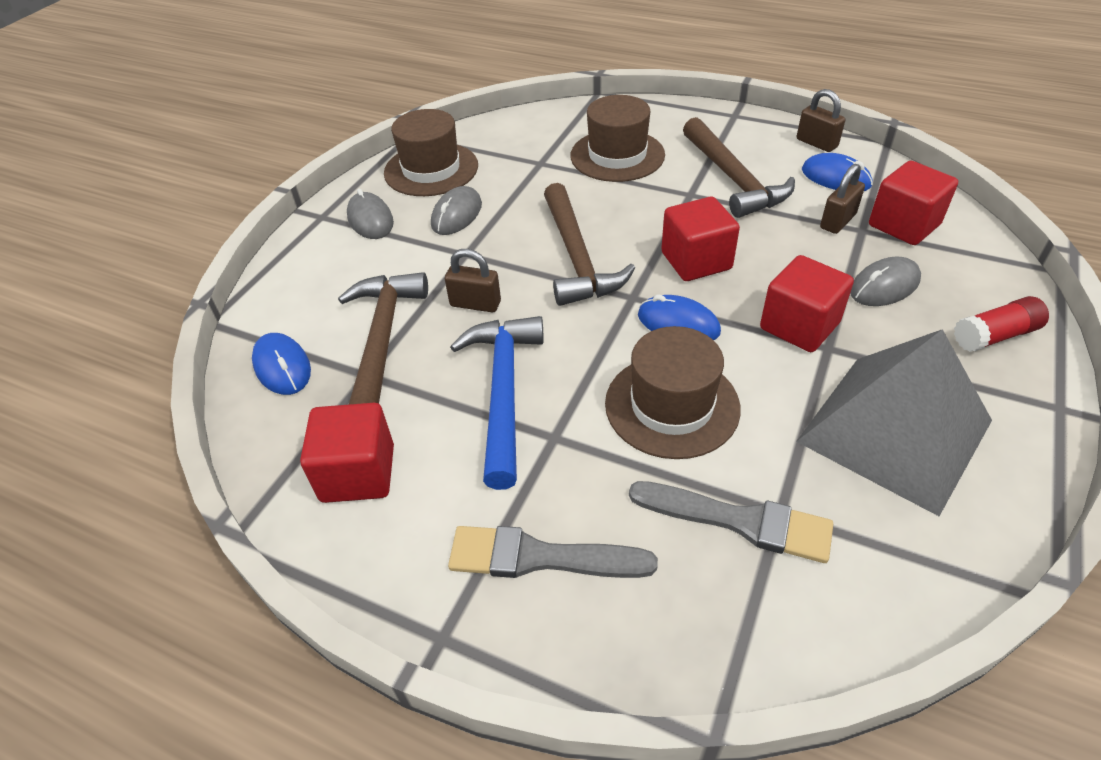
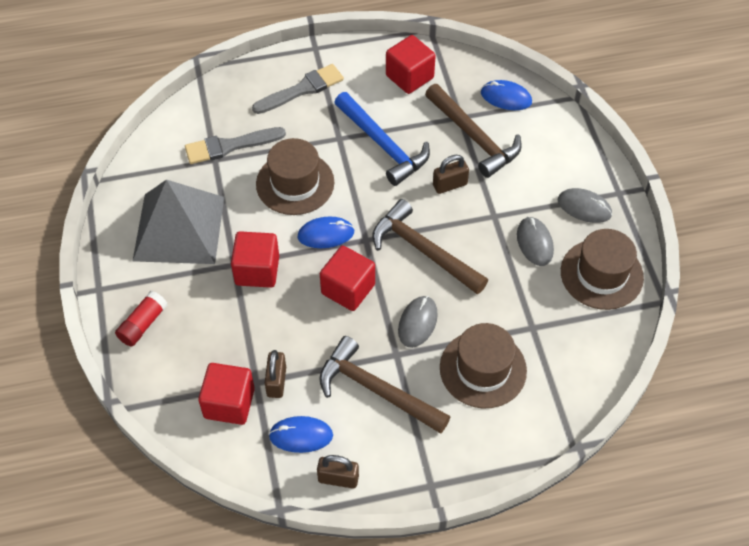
camera: 140 degrees right, 10 degrees up
(884, 286) = (220, 332): grey mouse -> grey mouse (417, 323)

